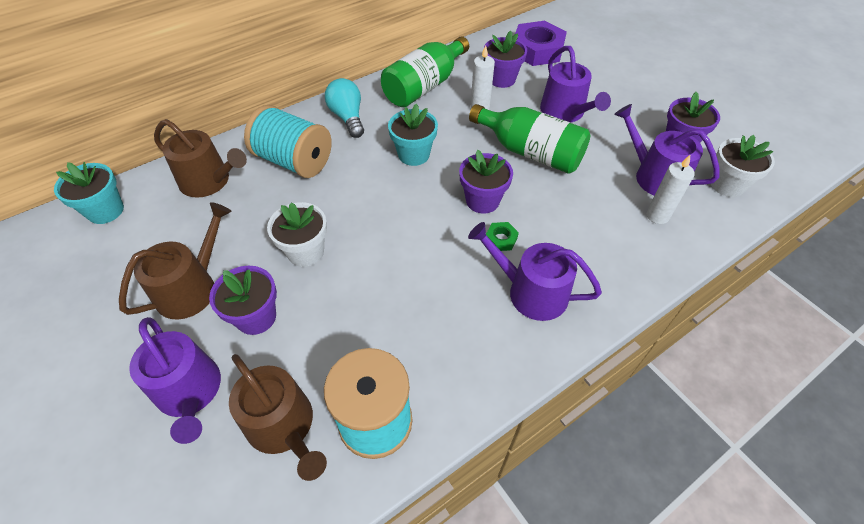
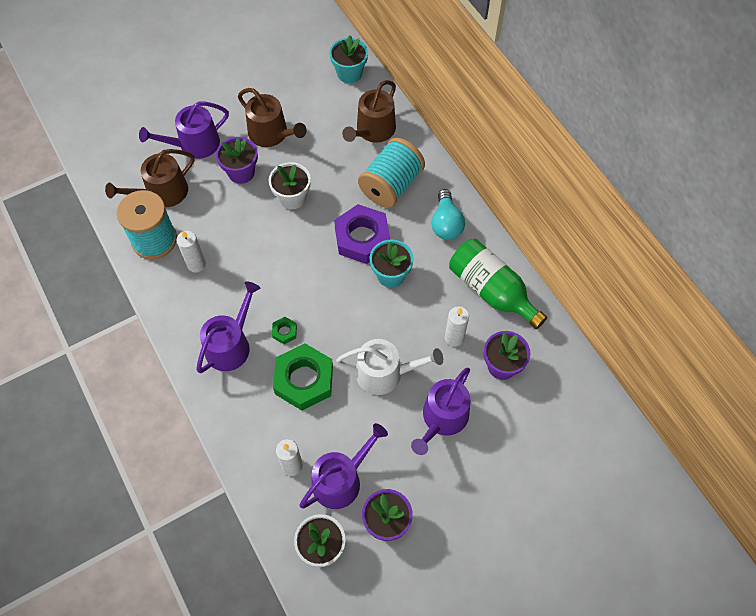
camera: 95 degrees right, 10 degrees up
(348, 117) = (446, 223): turquoise light bulb -> turquoise light bulb turned 105 degrees clockwise
(416, 352) = (196, 264): none -> white candle
(482, 200) = (328, 324): purple flower pot -> none
(530, 152) = (385, 373): green bottle -> white watering can
(537, 50) = (557, 413): purple nut -> purple nut (362, 238)
(556, 215) = (304, 380): none -> green nut
(565, 112) = (442, 419): purple watering can -> purple watering can turned 45 degrees counterclockwise

